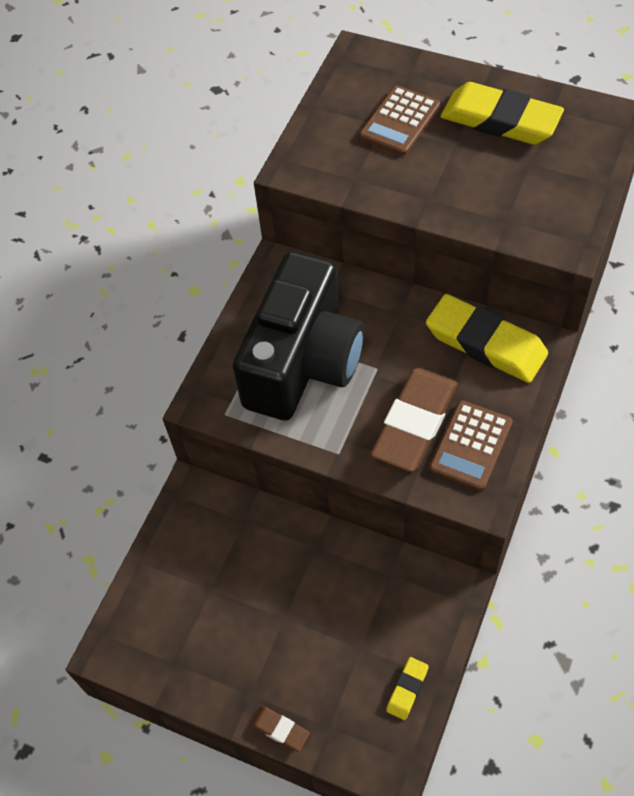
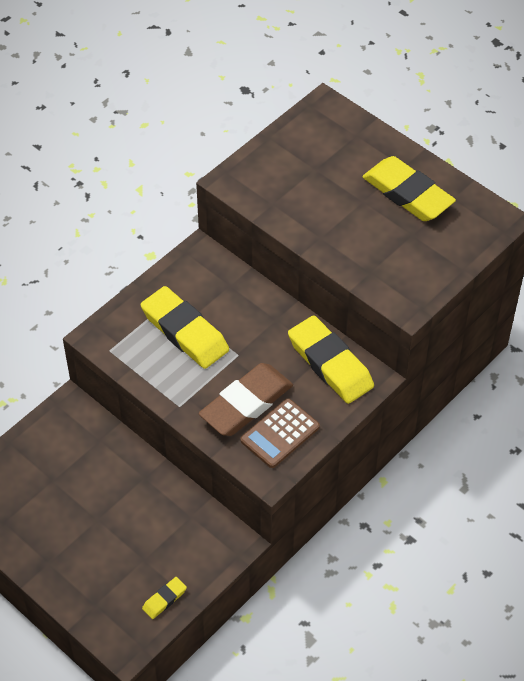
camera: 15 degrees right, 5 degrees down
(280, 729) = (59, 593): brown eraser -> none
(303, 362) = (184, 332): black camera -> yellow eraser
(399, 121) = (329, 170): brown calculator -> none

